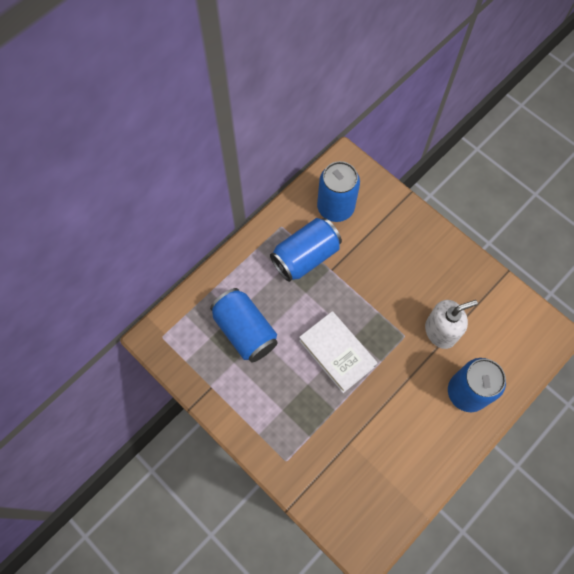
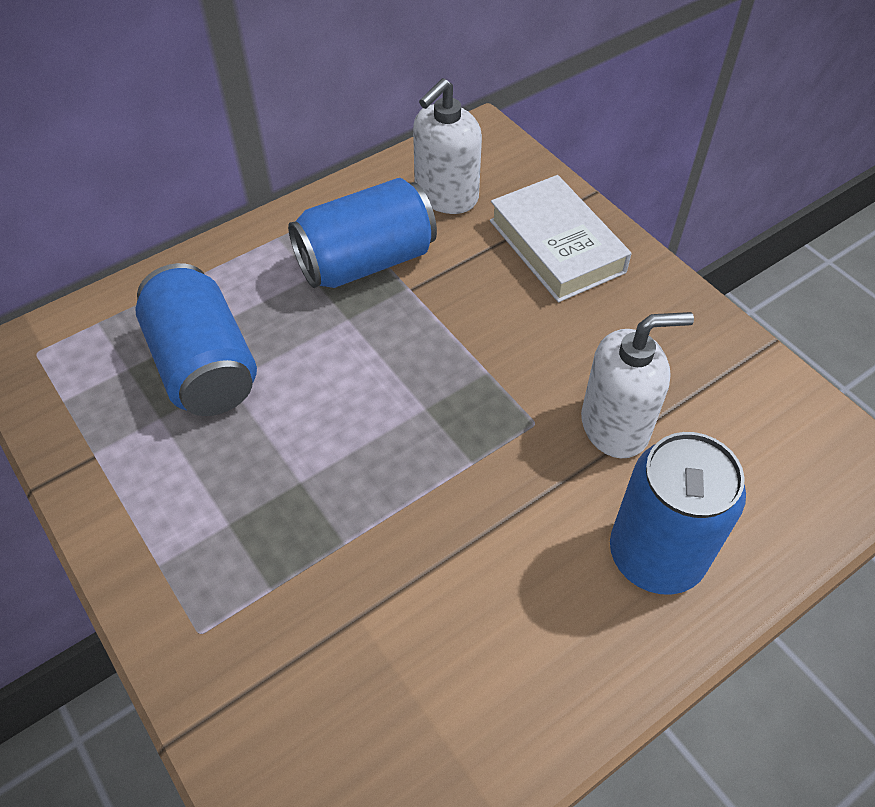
camera: 10 degrees right, 15 degrees down
(335, 207) = (446, 195): blue can -> white soap dispenser
(337, 353) = (381, 433): white book -> white book (556, 246)

